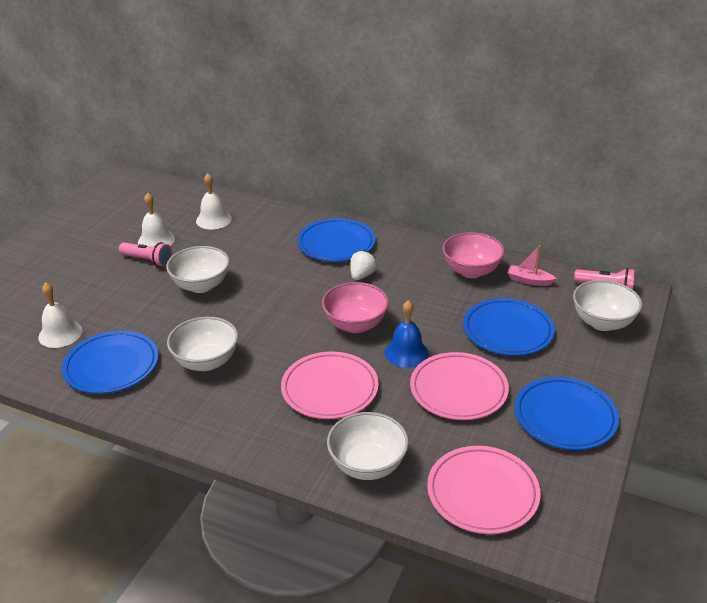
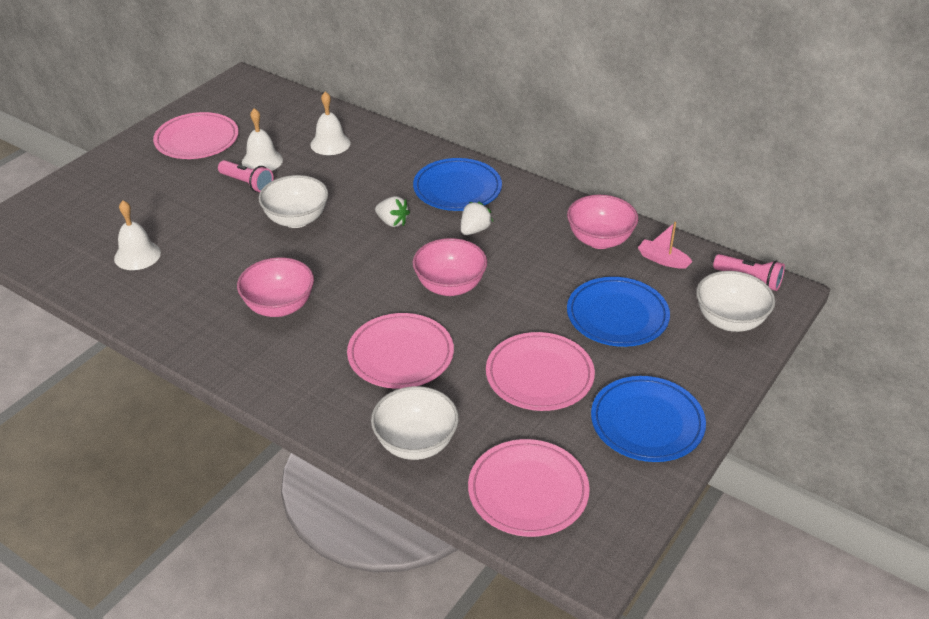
camera: 10 degrees right, 5 degrees up
(92, 229) = (197, 140): none -> pink plate
(111, 366) = (181, 298): blue plate -> none
(206, 362) = (279, 306): white bowl -> pink bowl
(288, 277) = (392, 222): none -> white strawberry
(406, 352) = (496, 326): blue bell -> none

